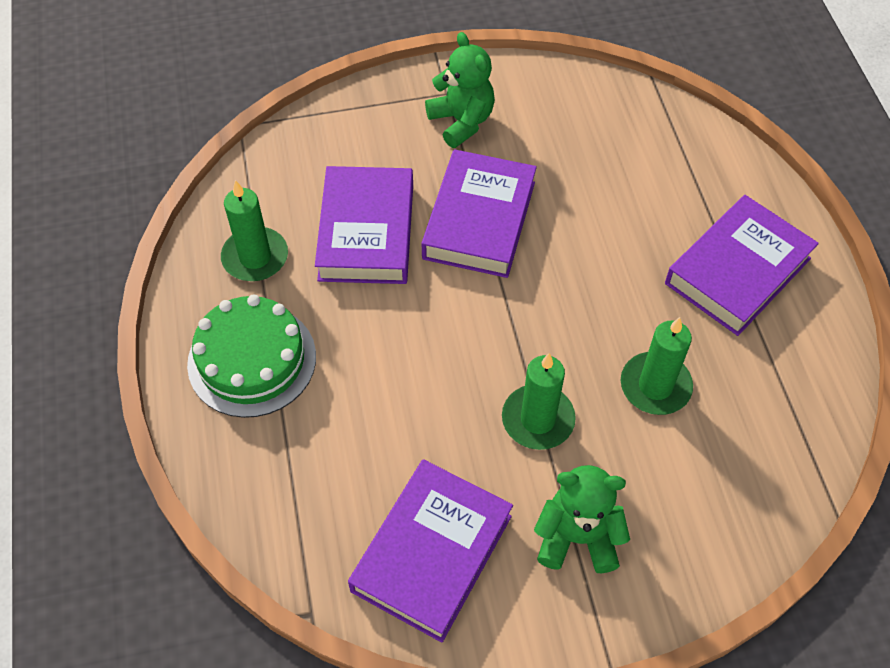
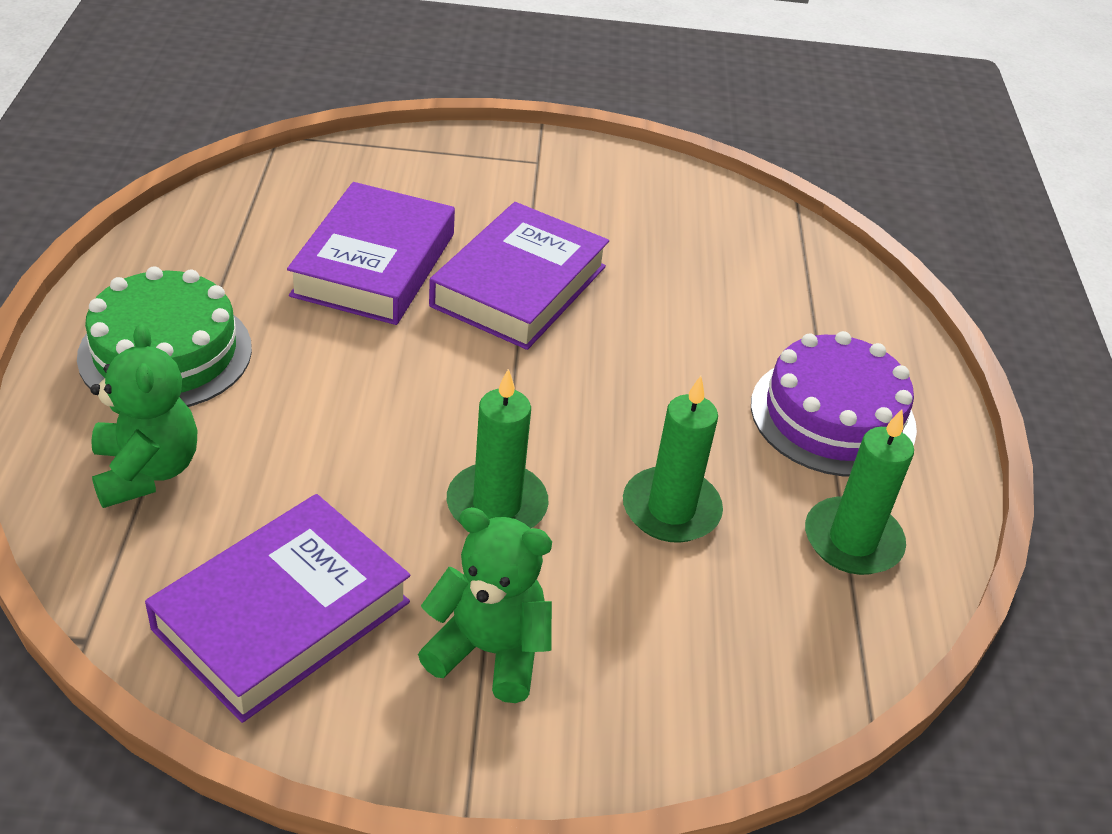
camera: 10 degrees right, 15 degrees down
(255, 257) = (227, 256): green candle -> green candle (852, 540)
(461, 121) = (543, 191): green teddy bear -> green teddy bear (146, 471)
(738, 271) = (832, 416): purple book -> purple cake

